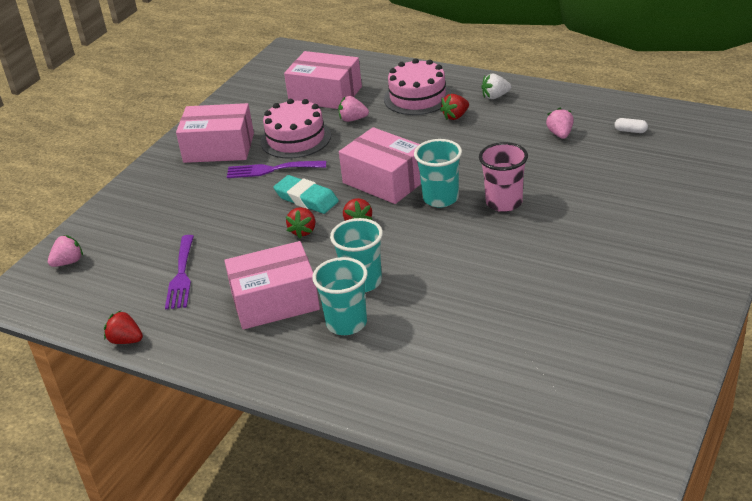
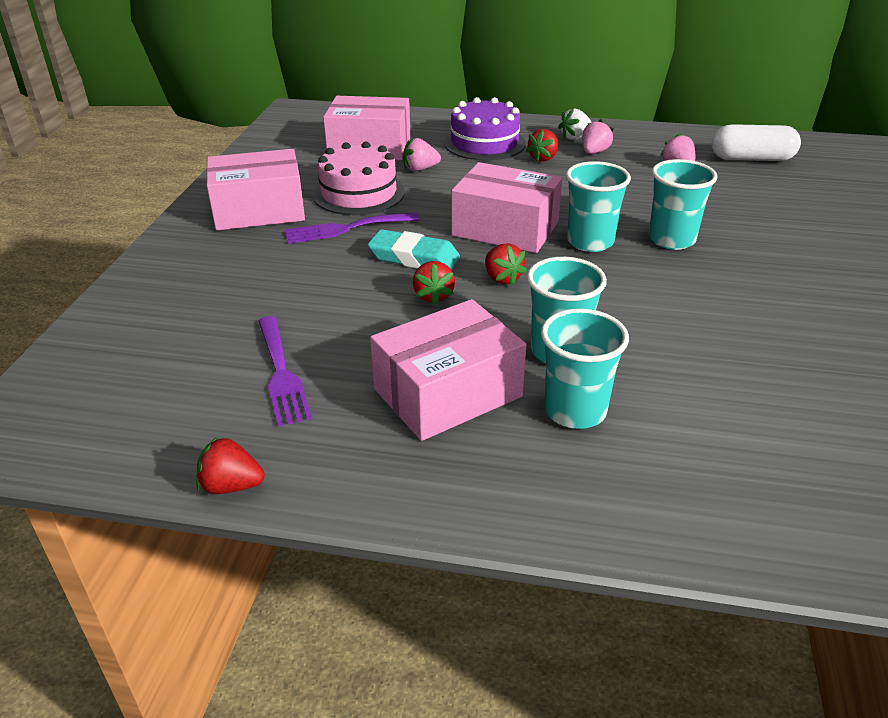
camera: 20 degrees left, 0 degrees up
(68, 262) = (84, 375): pink strawberry -> pink strawberry (594, 152)
(417, 97) = (484, 143): pink cake -> purple cake
(504, 202) = (671, 239): pink cup -> turquoise cup
(630, 131) = (751, 159): white capsule -> white capsule, size x2.23

